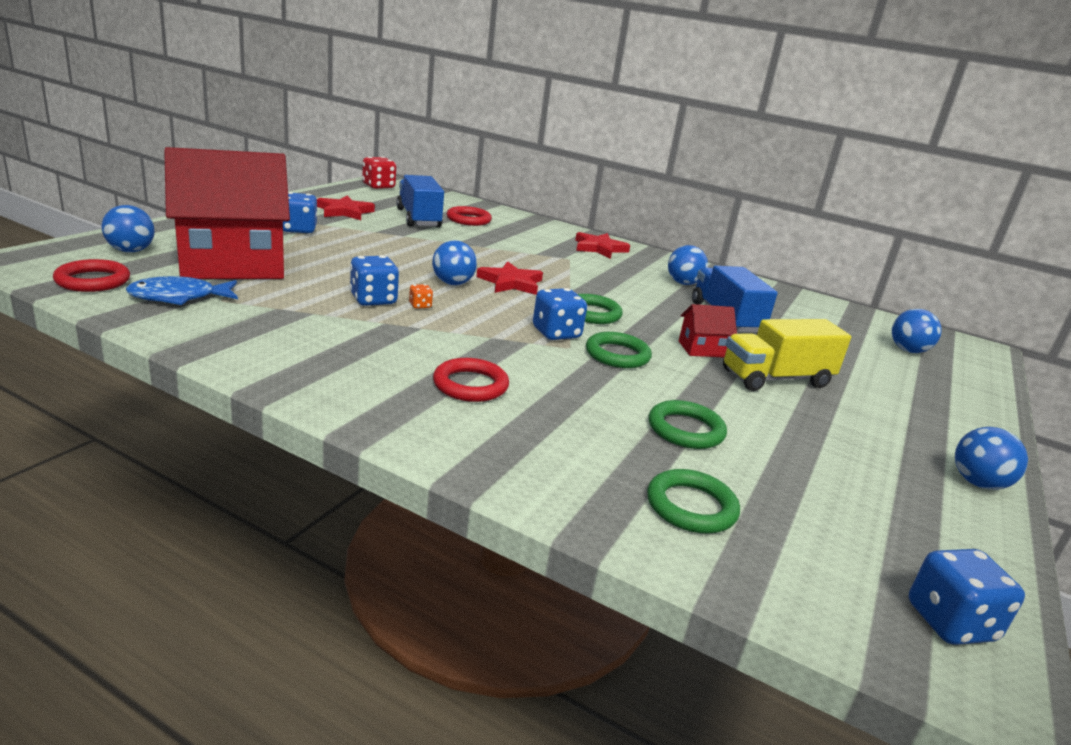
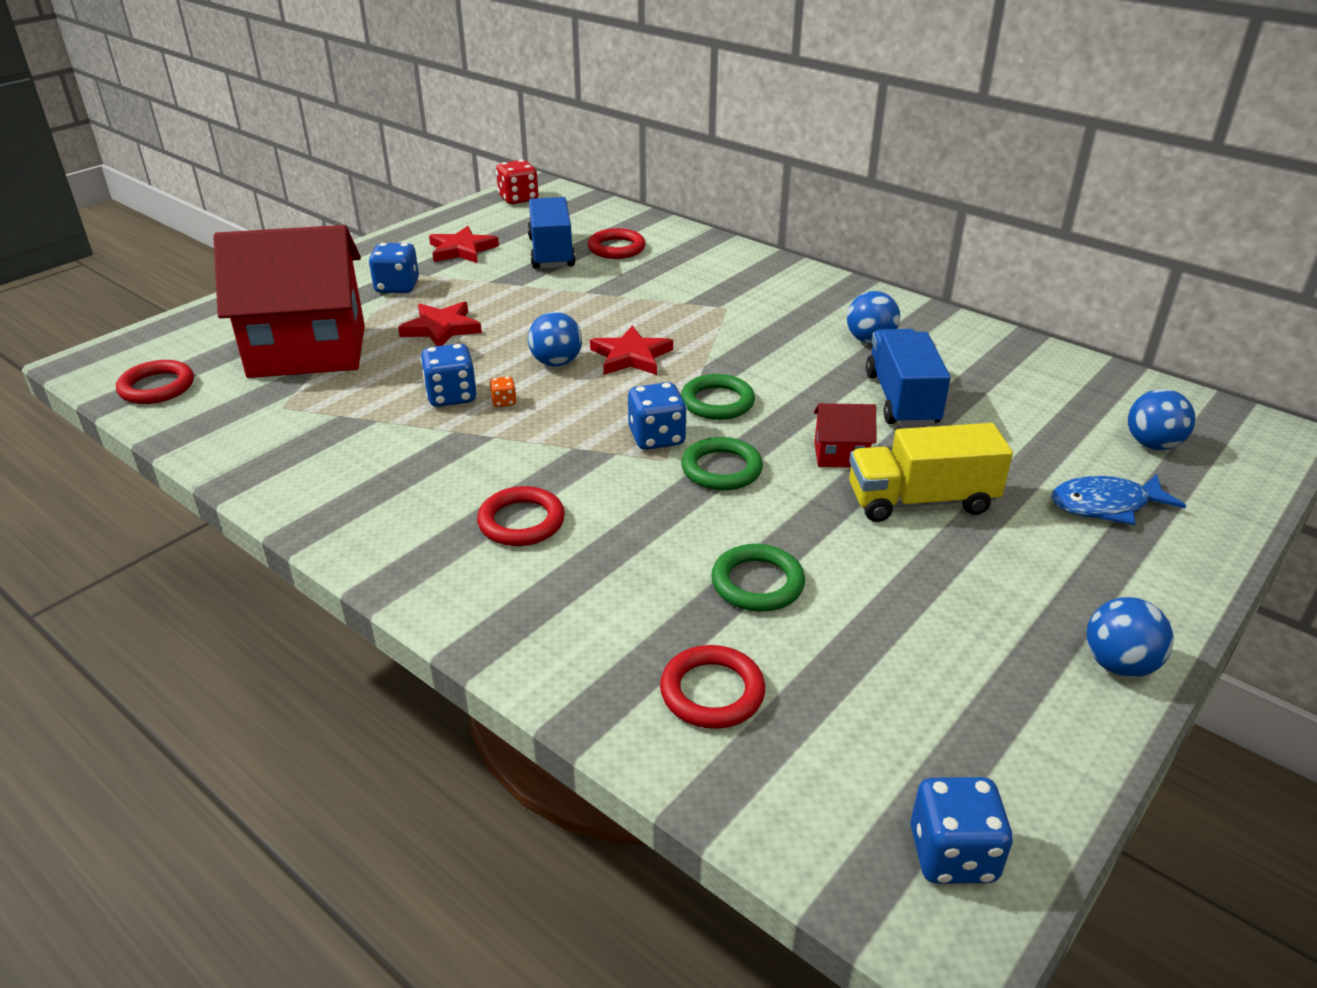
camera: 15 degrees right, 10 degrees up
(131, 251) = (204, 338): blue ball -> none
(179, 297) = (239, 406): blue fish -> blue fish (1105, 505)
(599, 248) = (777, 285): red star -> red star (441, 328)
(691, 506) = (712, 692): green ring -> red ring

